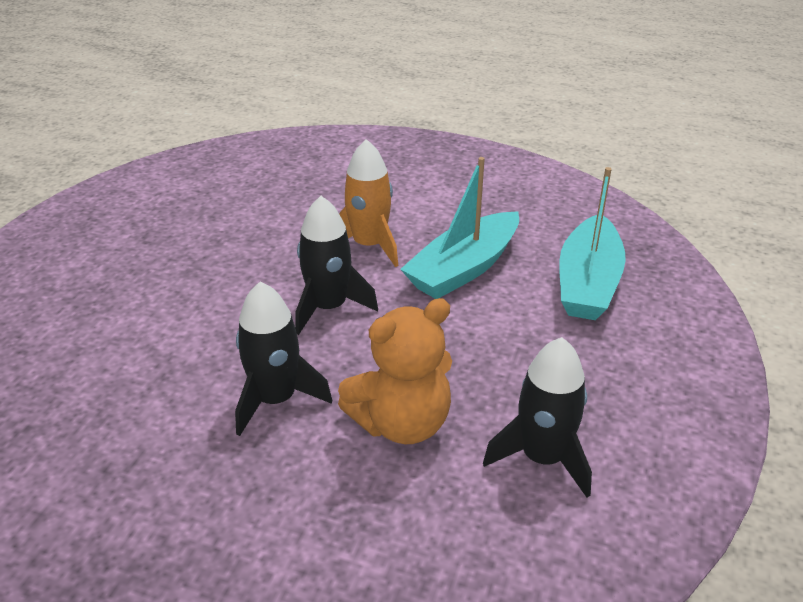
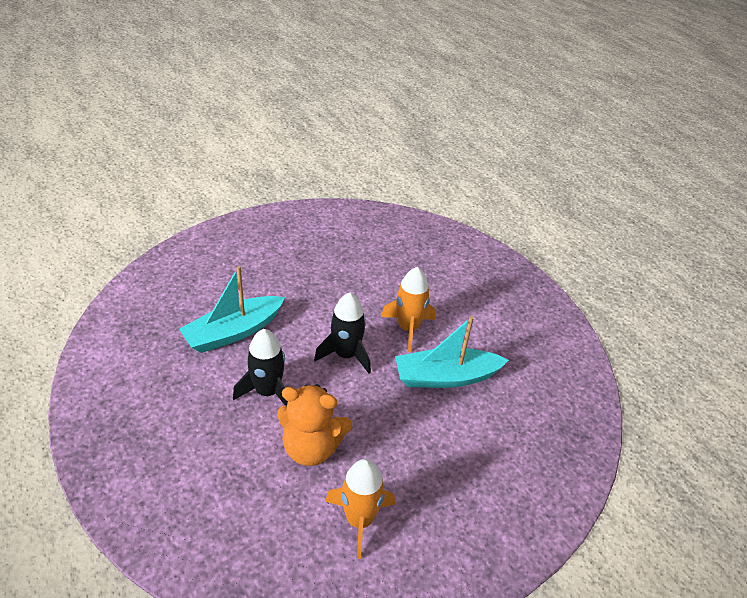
camera: 35 degrees right, 5 degrees up
(542, 457) = (360, 519): black rocket -> orange rocket
(588, 283) = (511, 435): turquoise boat -> turquoise boat (233, 332)

